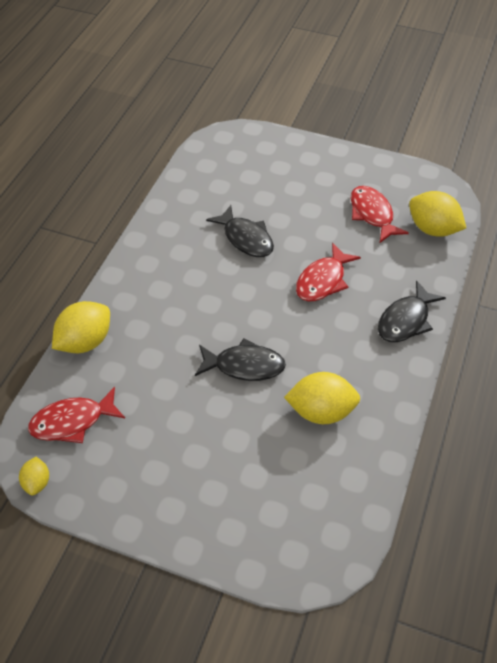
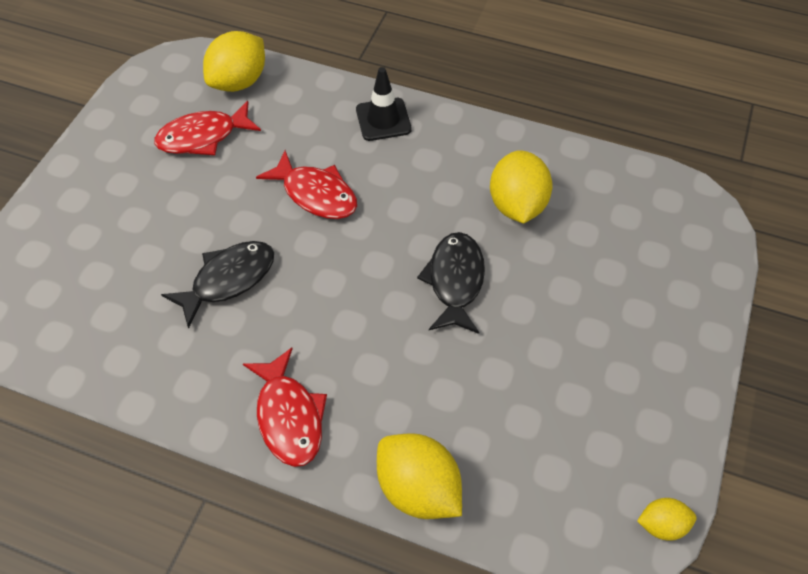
camera: 90 degrees left, 5 degrees up
(72, 421) = (560, 489): red fish -> red fish (289, 416)
(405, 320) = (383, 119): black fish -> black traffic cone

